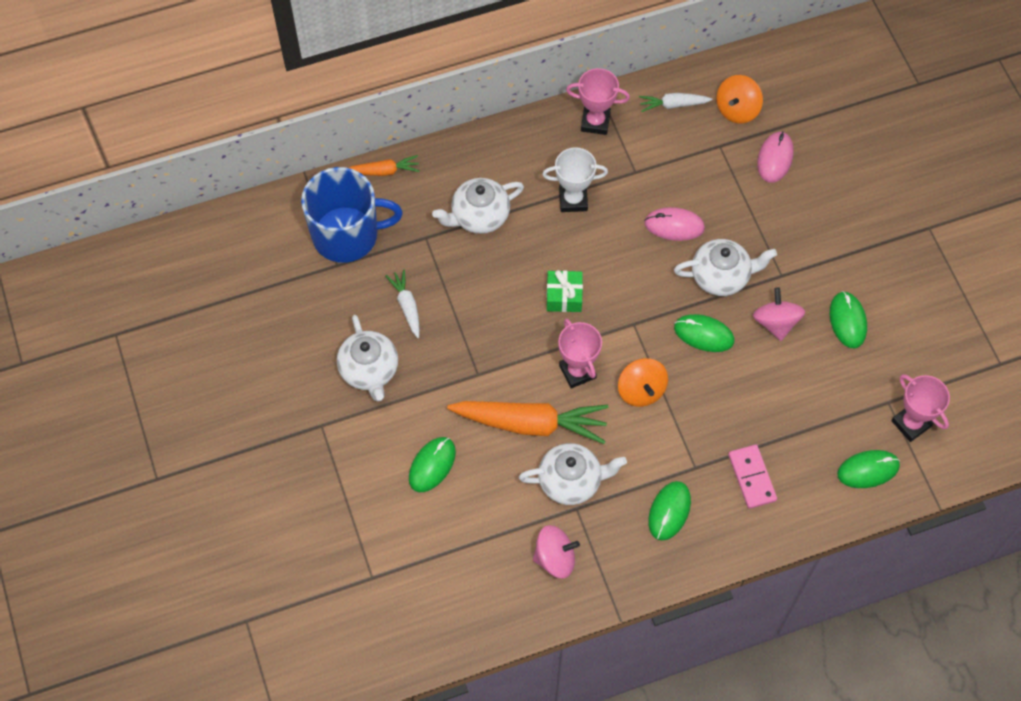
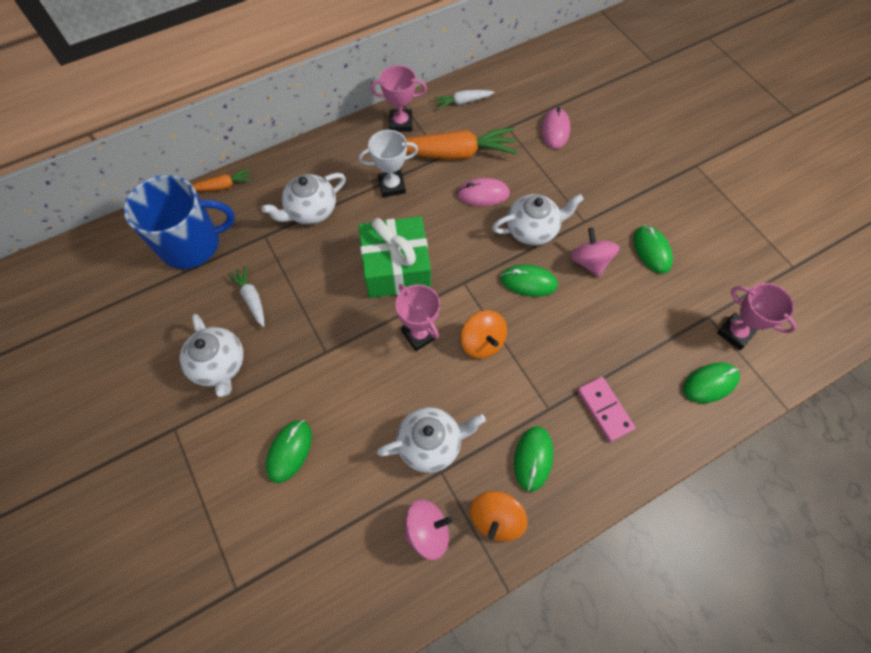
camera: 10 degrees left, 0 degrees up
(531, 424) = (383, 392): orange carrot -> orange carrot (455, 153)
(564, 296) = (396, 268): green gift -> green gift, size x1.93
(737, 109) = (515, 98): orange spinning top -> orange spinning top (496, 519)

